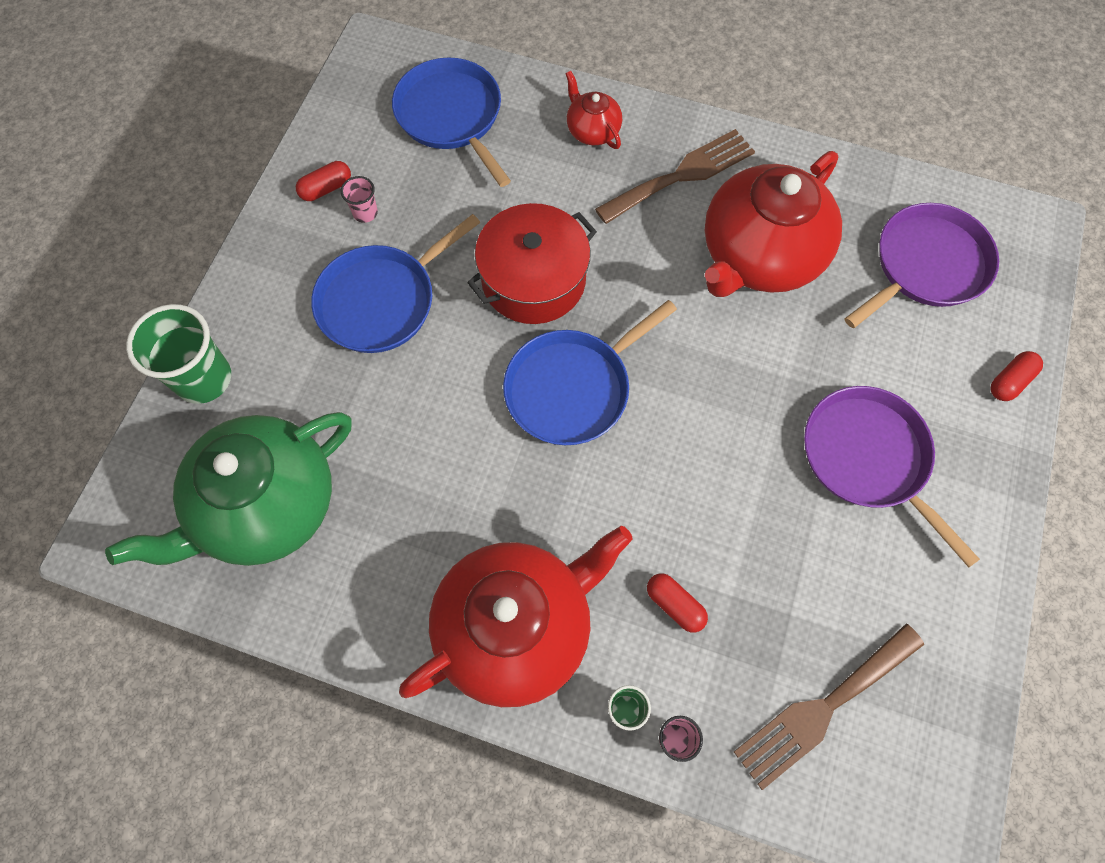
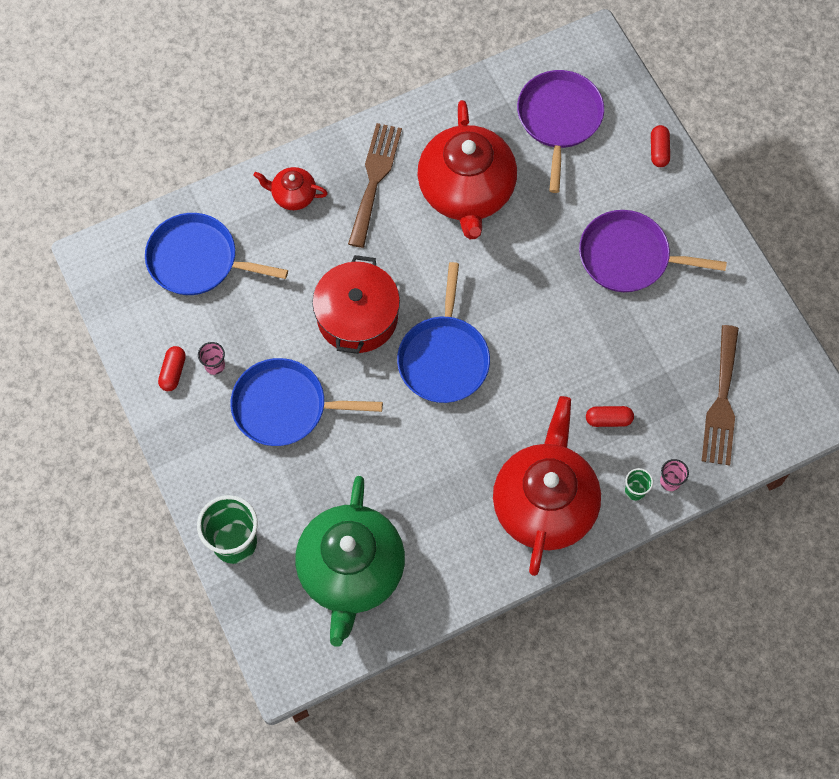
camera: 45 degrees left, 0 degrees up
(382, 300) = (285, 406): blue pan -> blue pan turned 90 degrees clockwise

